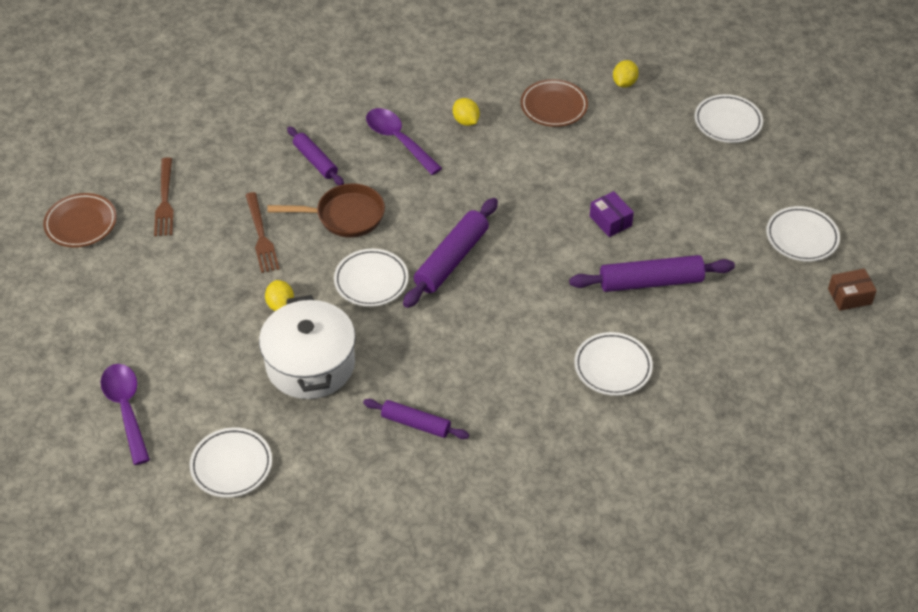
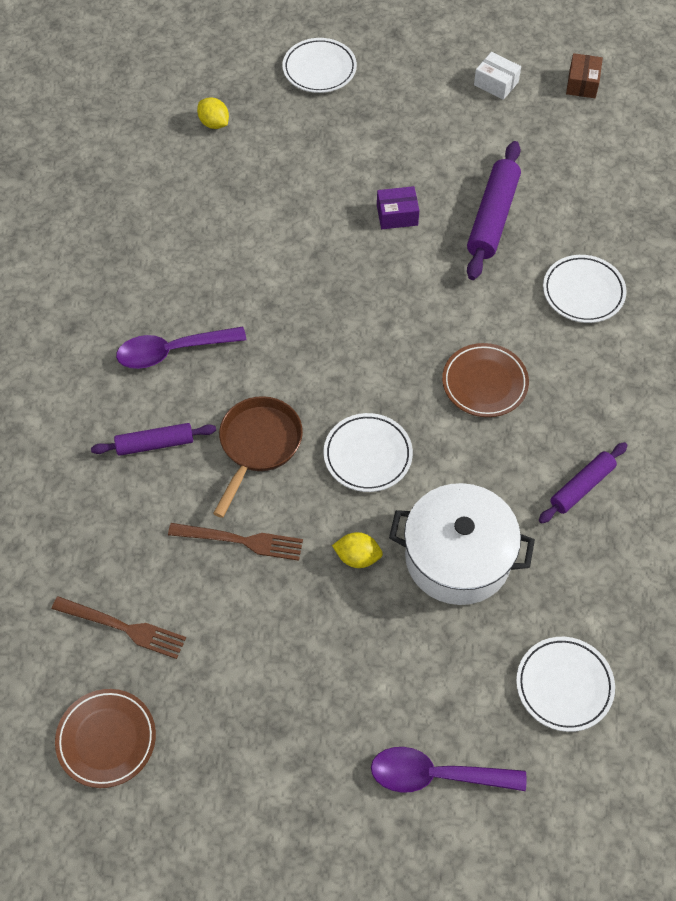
camera: 65 degrees left, 10 degrees up
(451, 259) = (376, 370): purple rolling pin -> none
(466, 121) = (182, 278): yellow lemon -> none
(554, 106) = (210, 194): brown plate -> brown plate (484, 383)
(802, 237) = (496, 83): white plate -> white box

